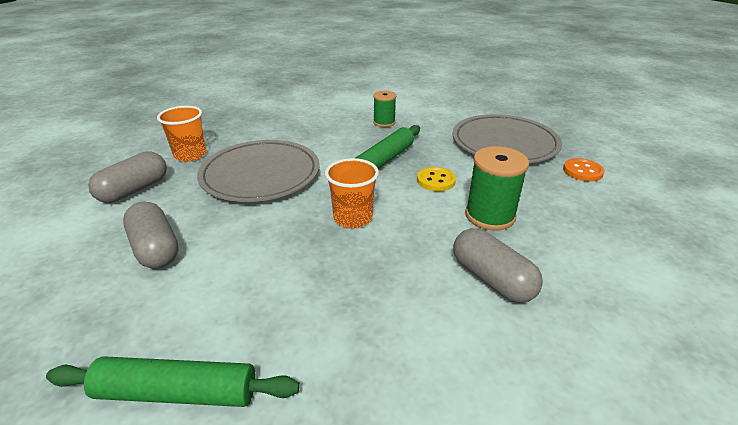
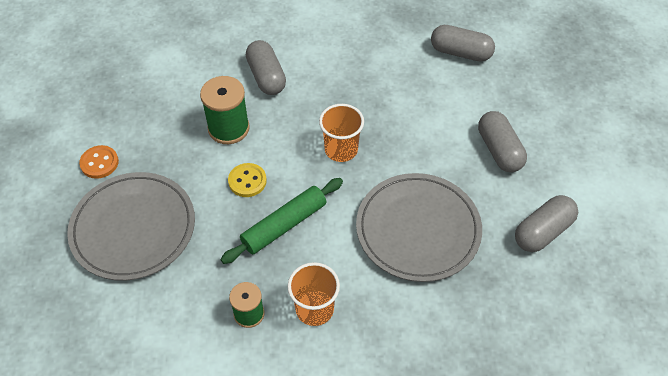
camera: 165 degrees left, 20 degrees up
(177, 392) = (460, 53): green rolling pin -> grey capsule
(190, 155) = (500, 288): orange cup -> orange cup (314, 309)

